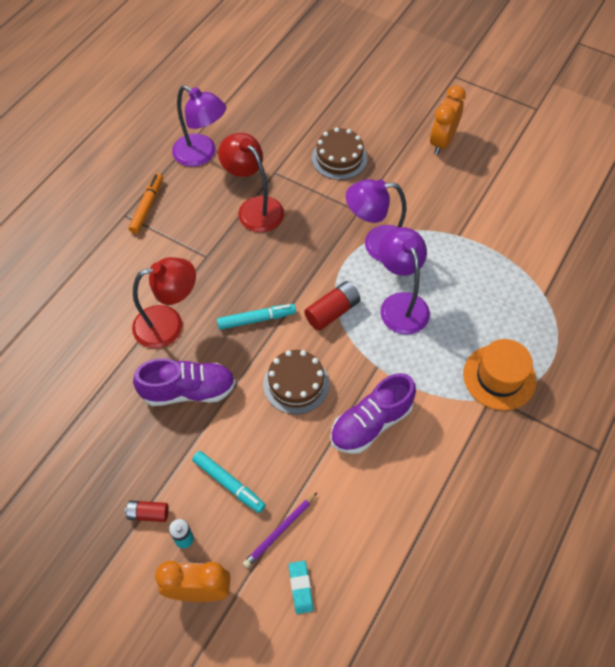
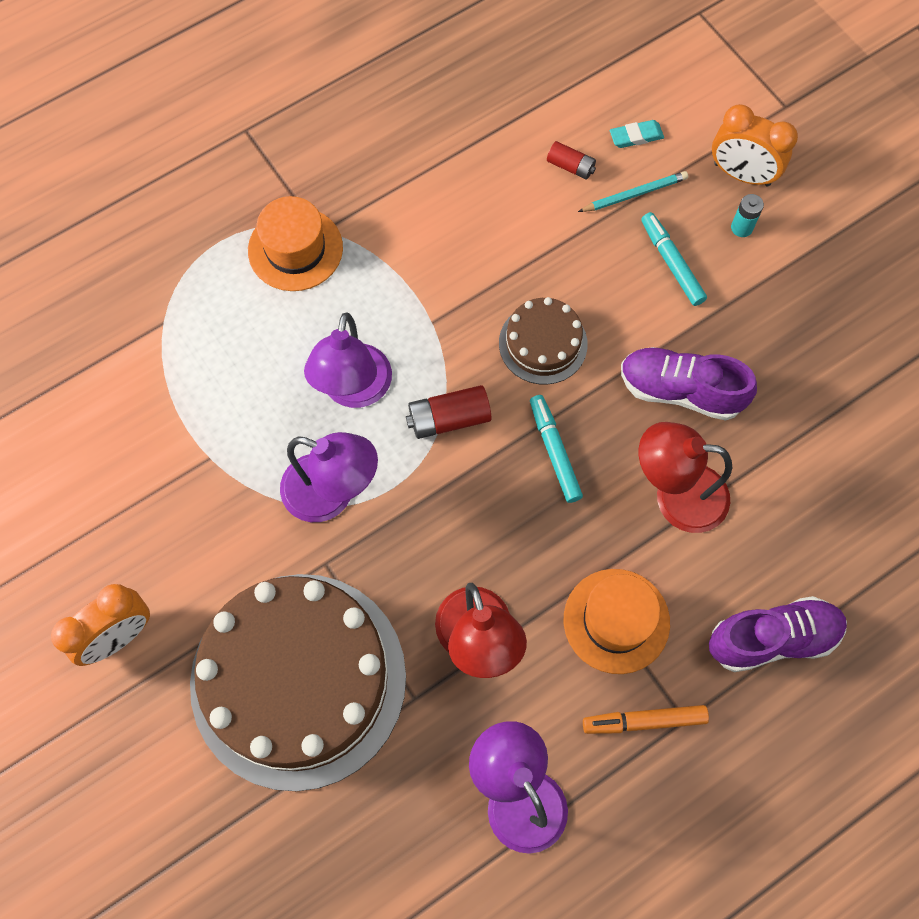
camera: 155 degrees left, 10 degrees up
(147, 206) = (644, 721): orange marker -> orange marker turned 45 degrees clockwise
(148, 514) = (773, 268): red battery -> red battery (570, 166)
(180, 245) = (616, 621): none -> orange hat
(256, 319) = (554, 451): turquoise marker -> turquoise marker turned 60 degrees clockwise
(280, 531) = (634, 194): purple pencil -> turquoise pencil
(300, 587) = (636, 136): turquoise eraser -> turquoise eraser turned 60 degrees clockwise
(339, 158) = (298, 679): brown cake -> brown cake, size x2.19
(371, 423) = (477, 261): purple shoe -> purple shoe (772, 639)

